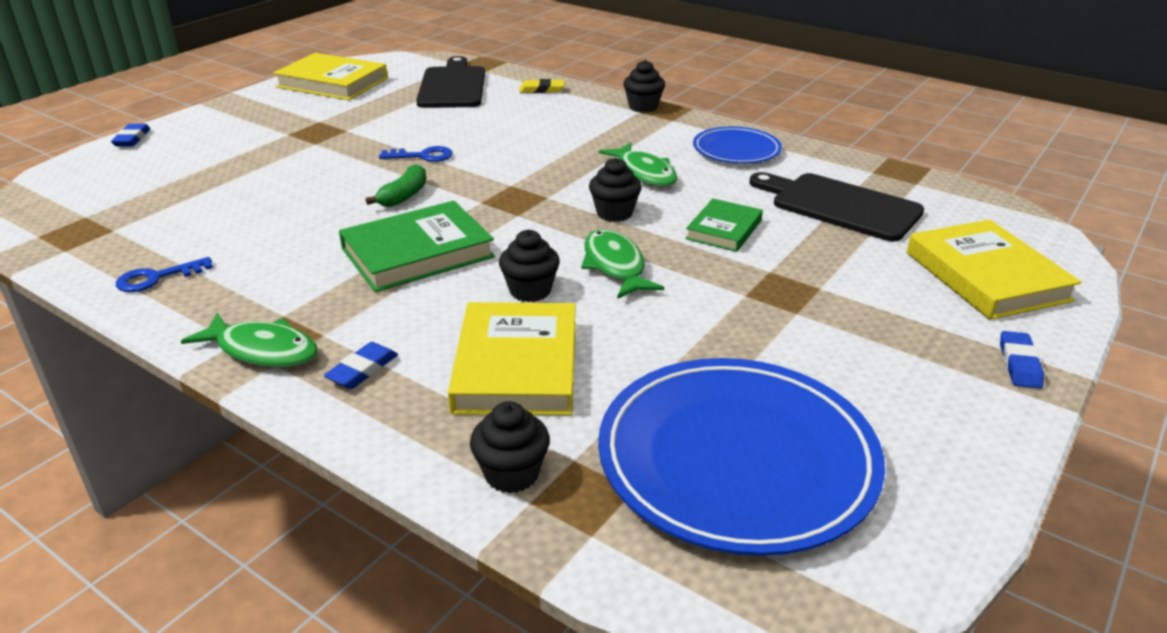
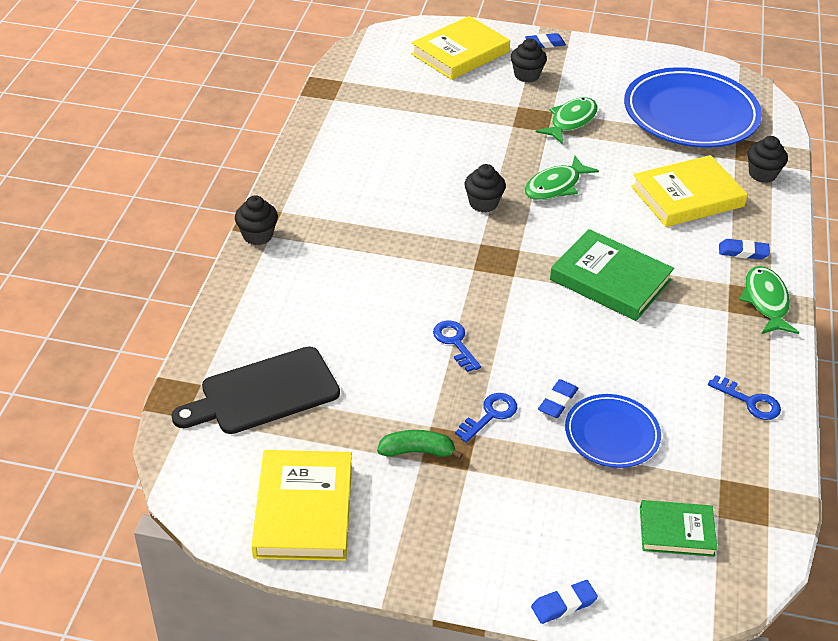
camera: 115 degrees left, 10 degrees up
(299, 182) = (557, 401): none -> blue eraser
(325, 152) = (490, 415): none -> blue key
(404, 196) = (535, 323): green banana -> green banana (417, 451)
(530, 291) = (612, 213): black cupcake -> black cupcake (526, 75)
(542, 90) = (242, 317): yellow eraser -> none
(644, 173) = (405, 204): green fish -> green fish (571, 121)
(724, 229) = (472, 151): green book -> green book (676, 531)
(736, 150) = (330, 165): blue plate -> blue plate (612, 434)
(840, 206) = (401, 108): black cutting board -> none

